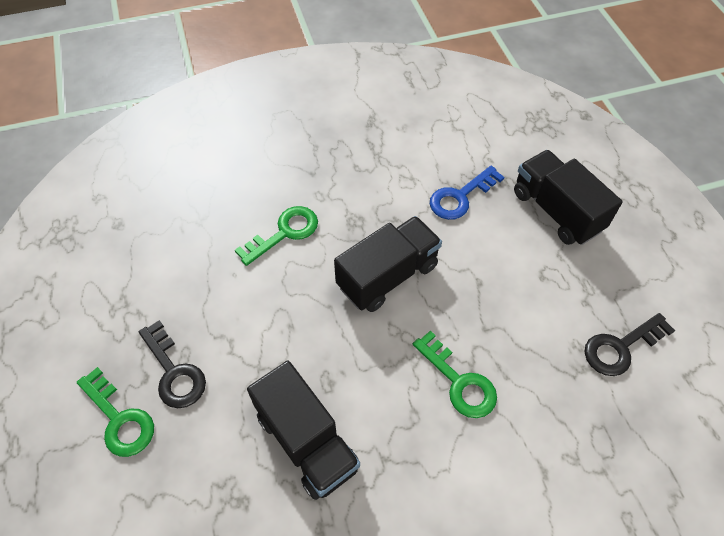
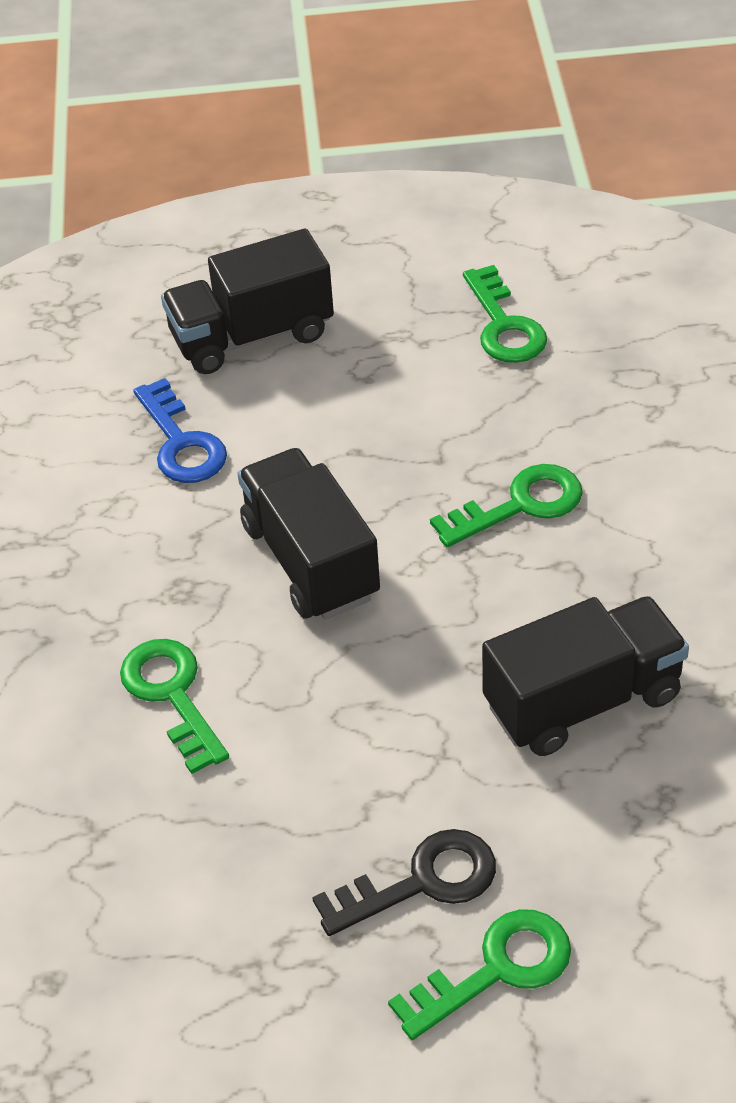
camera: 75 degrees left, 10 degrees down
(620, 347) = (504, 325): black key -> green key

